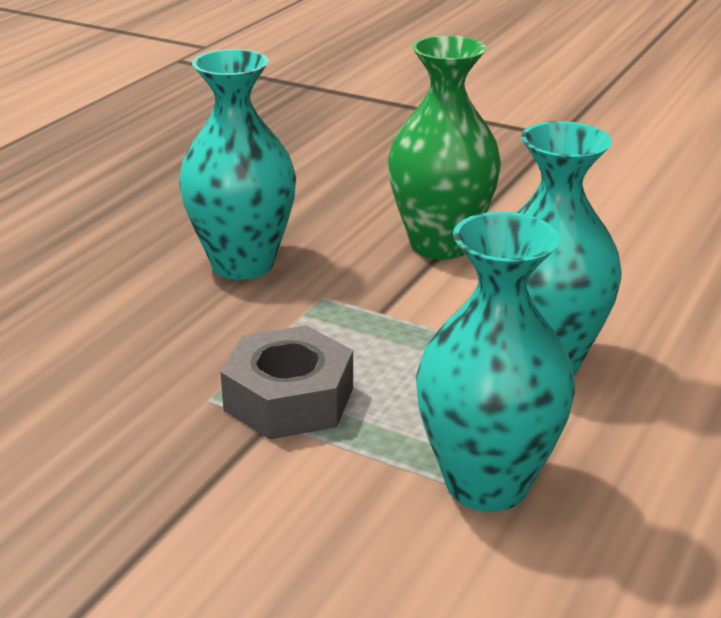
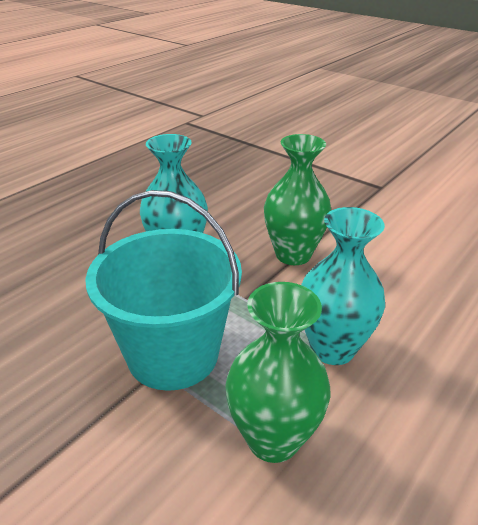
camera: 10 degrees right, 5 degrees up
(289, 399) = (173, 354): grey nut -> turquoise bucket
(487, 483) = (273, 439): turquoise vase -> green vase

